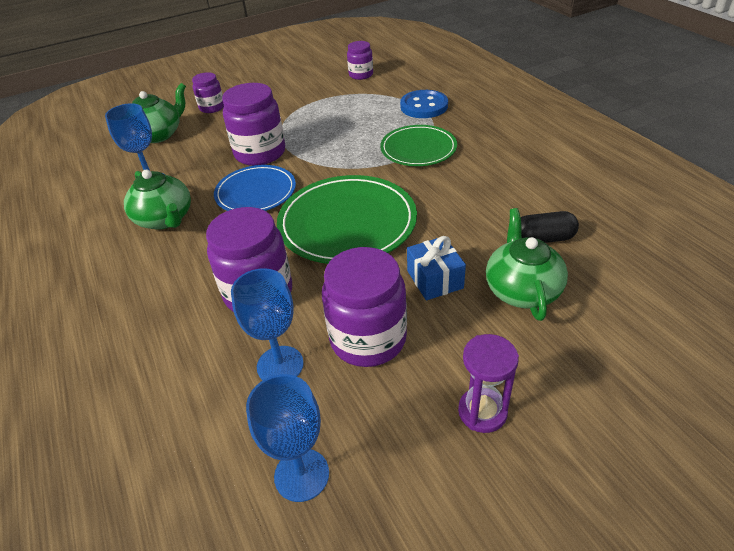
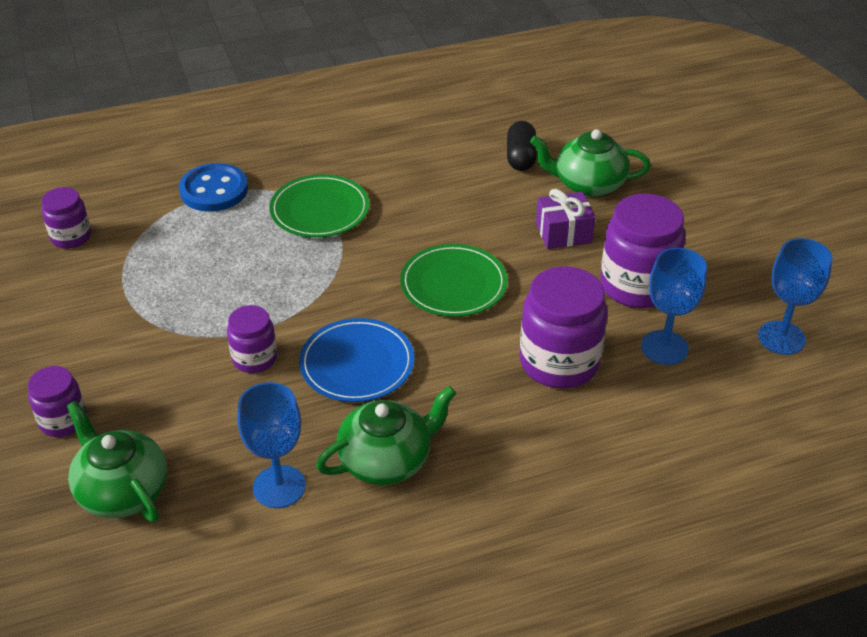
camera: 85 degrees left, 0 degrees up
(260, 153) = (254, 358): purple jar -> purple jar, size x0.57
(347, 223) = (453, 284): green plate -> green plate, size x0.64
(435, 279) = (563, 233): blue gift -> purple gift
(482, 412) = (721, 232): purple hourglass -> none

